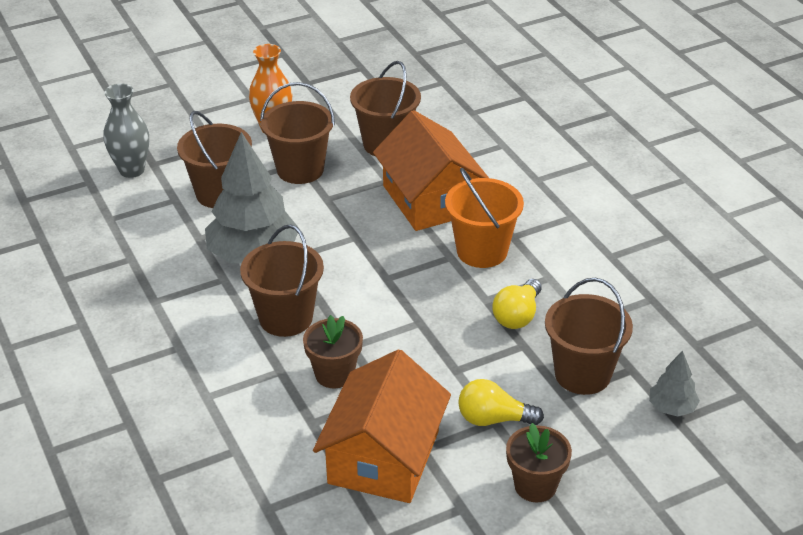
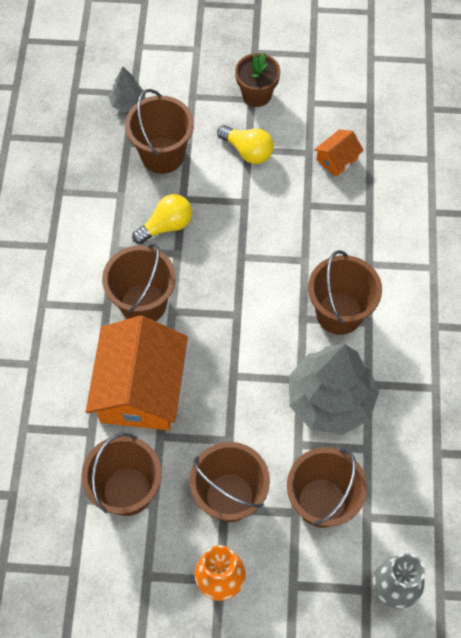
camera: 150 degrees left, 25 degrees up
(334, 374) = (332, 241): brown flower pot -> none
(383, 457) = (337, 159): orange house -> orange house, size x0.44
(482, 251) = (143, 303): orange bucket -> brown bucket

